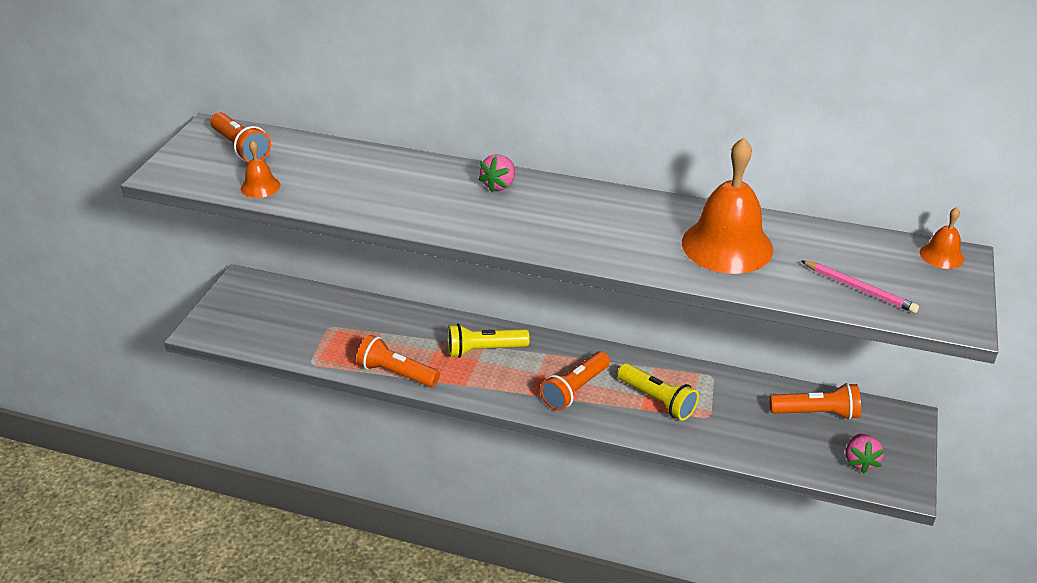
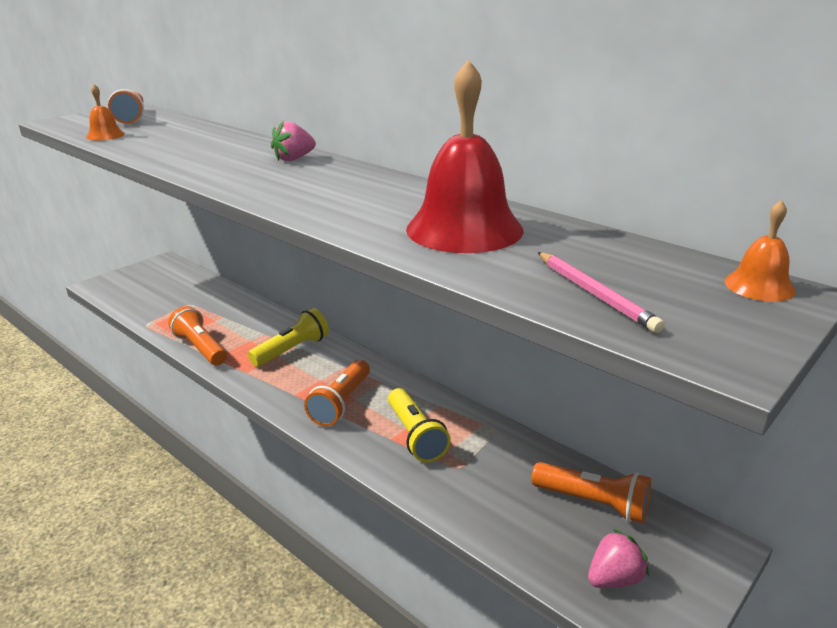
camera: 25 degrees right, 10 degrees down
(484, 350) = (292, 350): yellow flashlight -> yellow flashlight turned 120 degrees clockwise
(575, 390) = (341, 403): orange flashlight -> orange flashlight turned 45 degrees counterclockwise
(727, 245) = (464, 229): orange bell -> red bell
(860, 461) = (614, 578): pink strawberry -> pink strawberry turned 150 degrees counterclockwise

